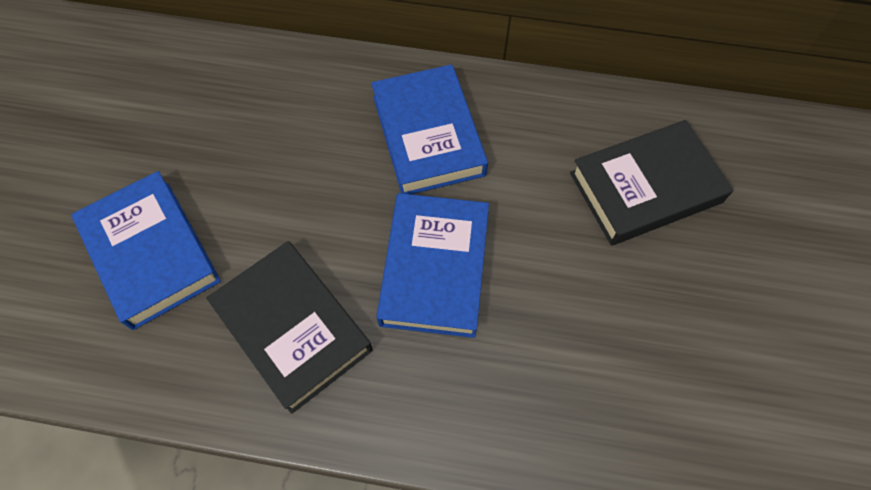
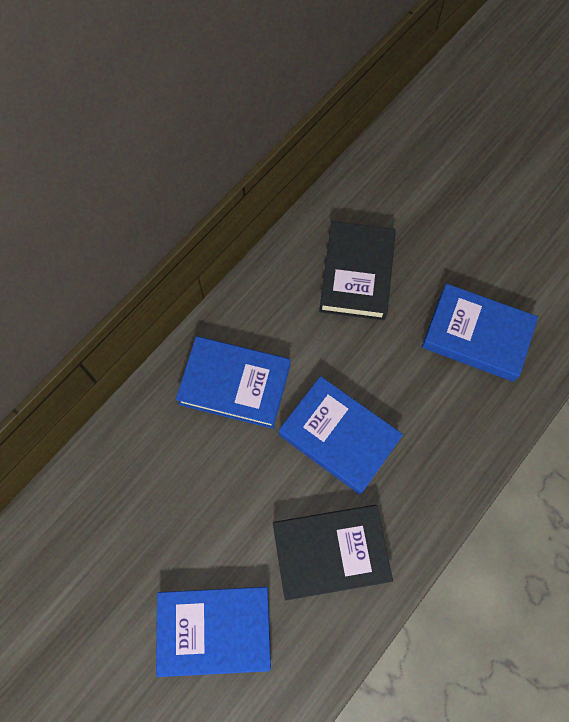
camera: 60 degrees left, 5 degrees up
(673, 365) = (476, 335): none -> blue book

